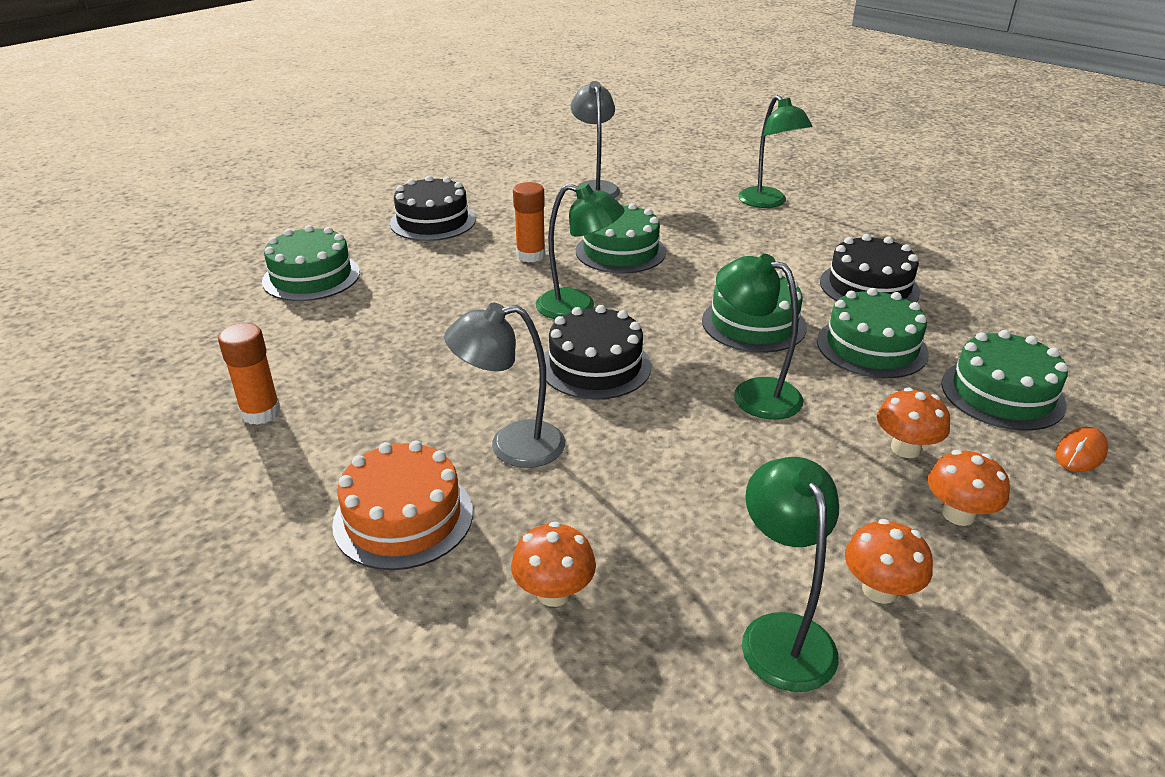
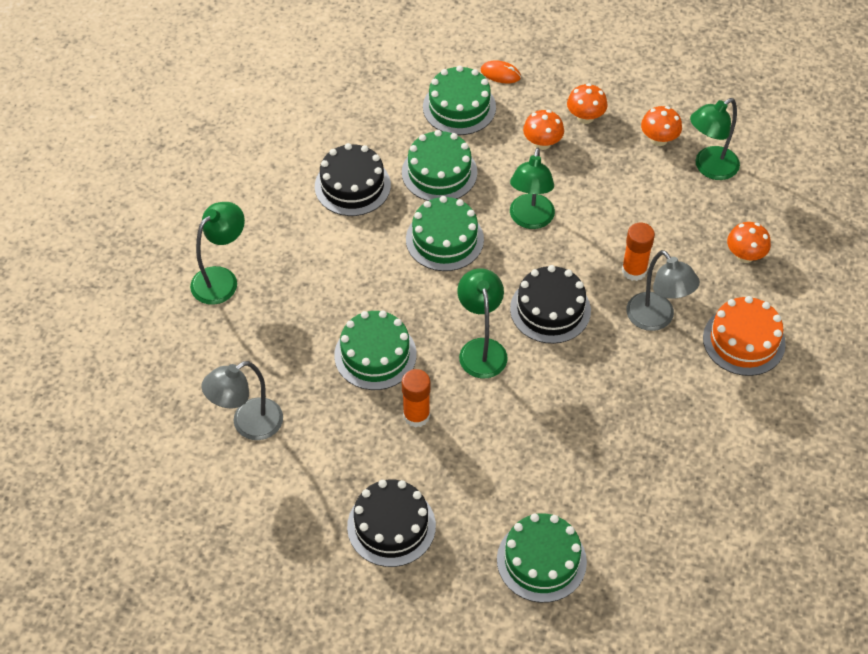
camera: 115 degrees left, 20 degrees up
(261, 413) = (715, 470): orange glue stick -> orange glue stick (634, 270)

